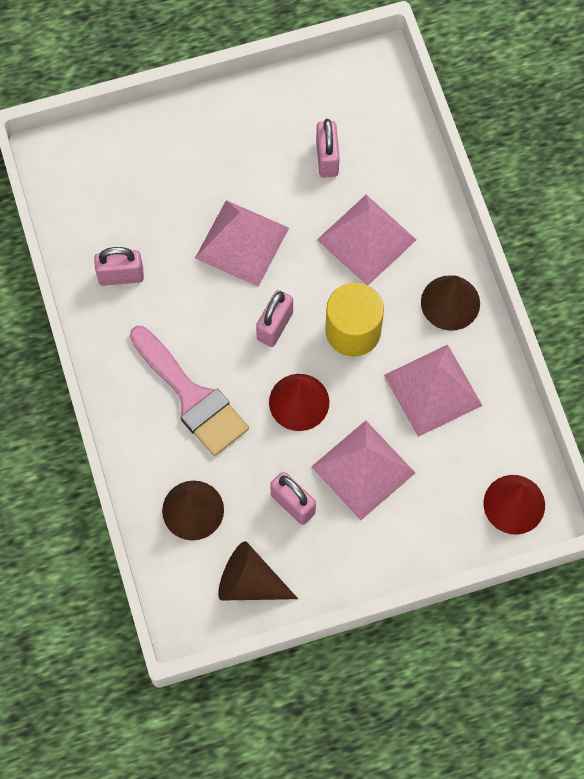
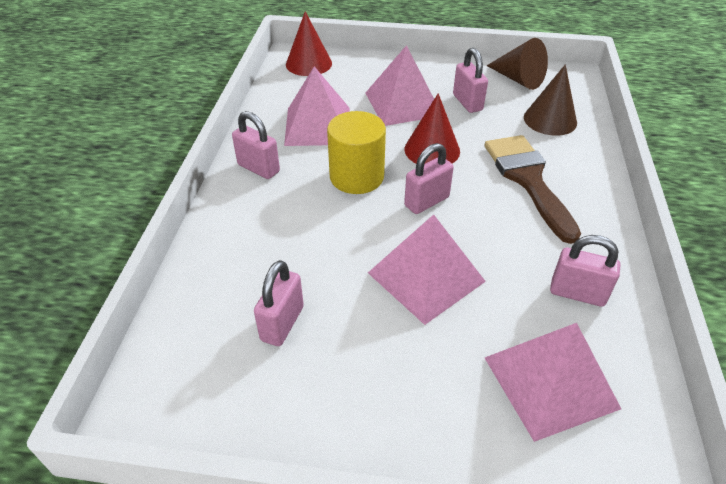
camera: 155 degrees left, 25 degrees down
(191, 396) = (528, 180): pink brush -> brown brush
(366, 239) = (295, 235): pink pyramid -> pink pyramid (550, 382)
(450, 302) = (258, 168): brown cone -> pink padlock

